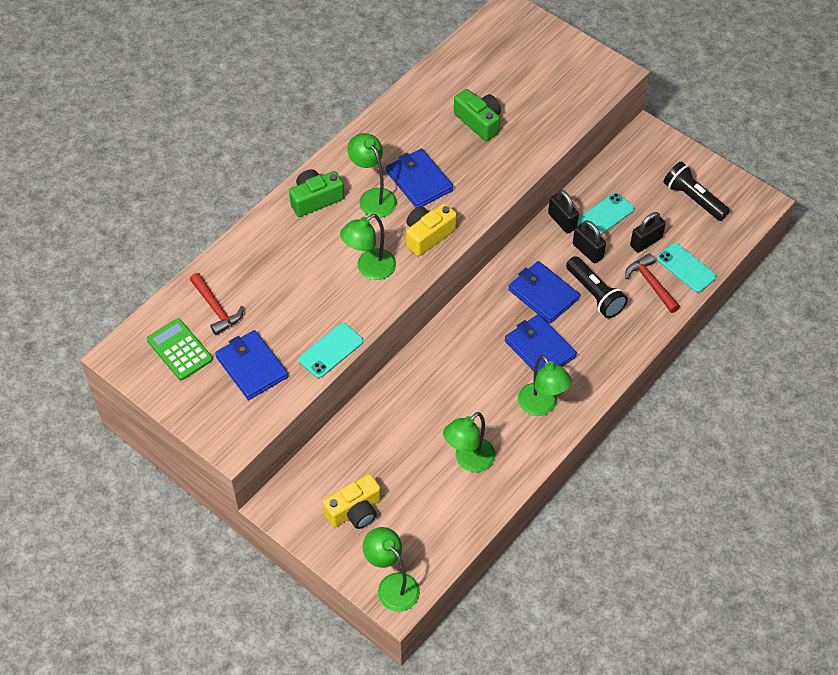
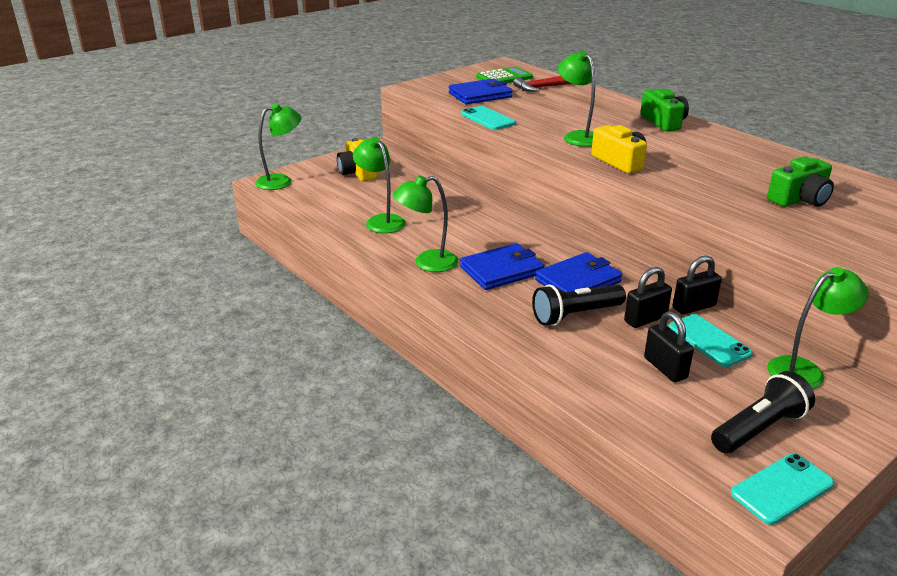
camera: 100 degrees right, 25 degrees down
(373, 197) = (670, 143): green lamp -> green lamp (804, 370)
(419, 181) = (696, 163): blue wallet -> none
(651, 283) = (591, 361): red hammer -> none
(686, 268) = (619, 397): turquoise phone -> turquoise phone (782, 489)

